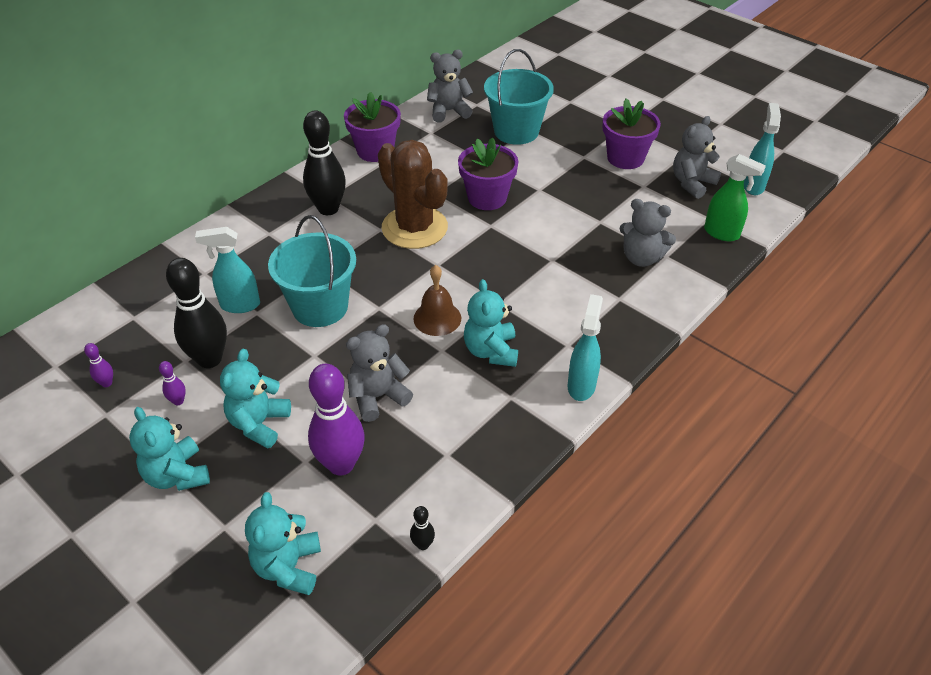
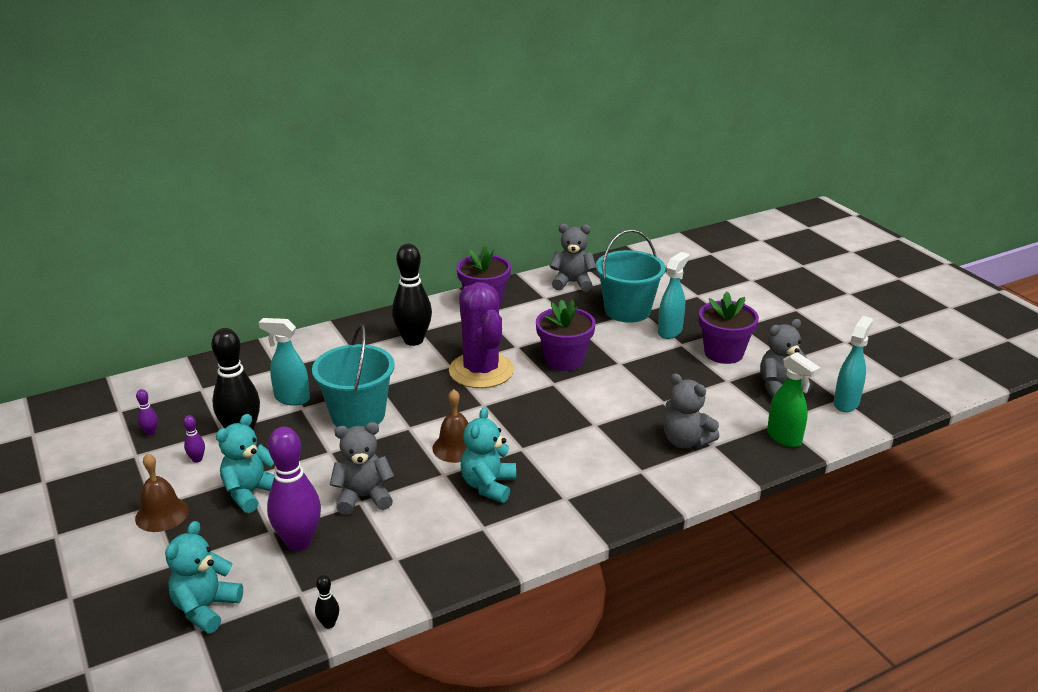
camera: 20 degrees right, 15 degrees down
(177, 475) = (162, 514): turquoise teddy bear -> brown bell
(414, 228) = (481, 371): brown cactus -> purple cactus
(581, 385) = (556, 535): turquoise spray bottle -> turquoise spray bottle (670, 331)

